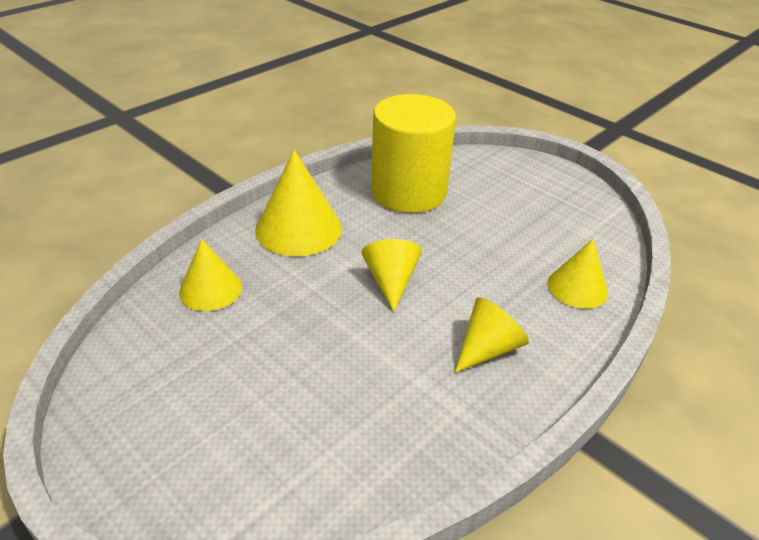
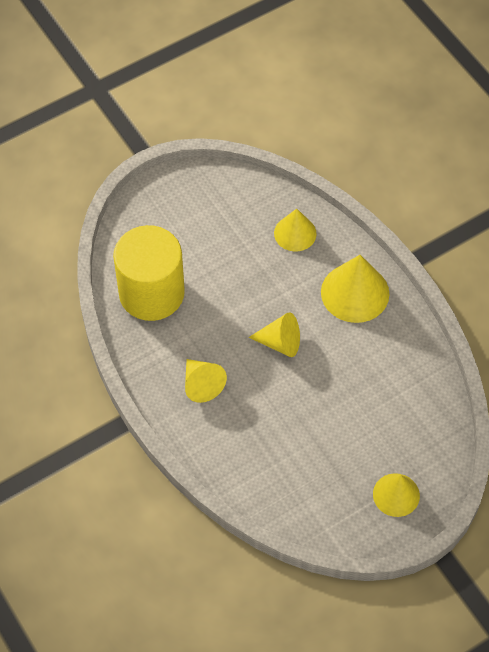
camera: 105 degrees right, 20 degrees up
(408, 192) = (394, 382): yellow cylinder -> yellow cylinder (151, 293)
(577, 287) = (246, 466): yellow cone -> yellow cone (396, 495)

